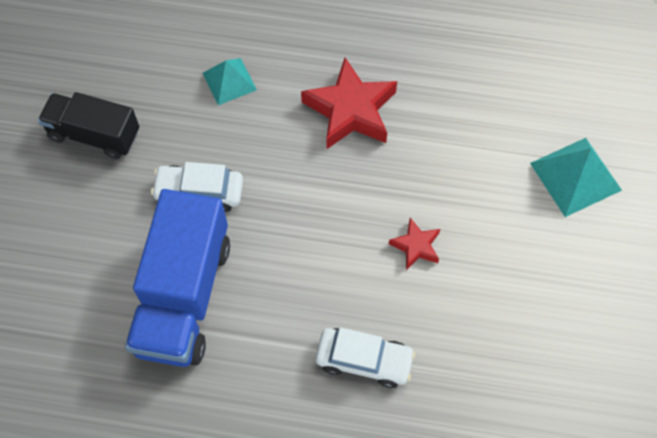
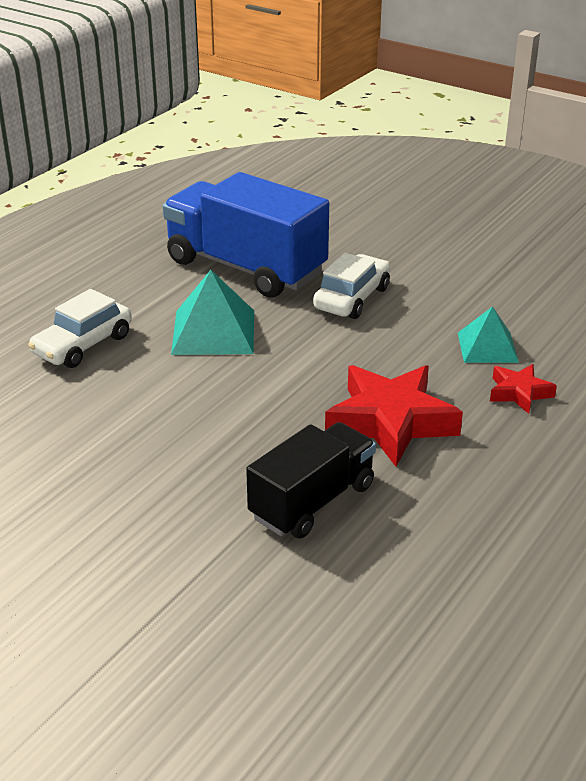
camera: 115 degrees right, 30 degrees down
(94, 135) = (463, 257): black truck -> black truck (312, 501)
(416, 246) = (171, 415): red star -> red star (519, 393)
(575, 176) = (146, 590): turquoise pyramid -> turquoise pyramid (214, 332)

